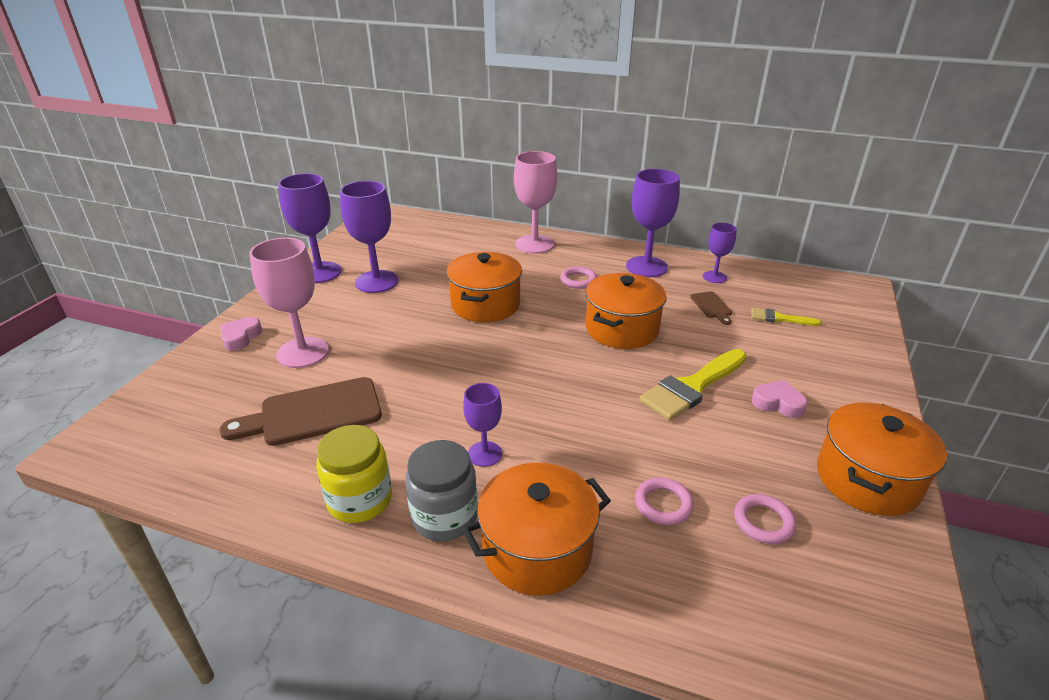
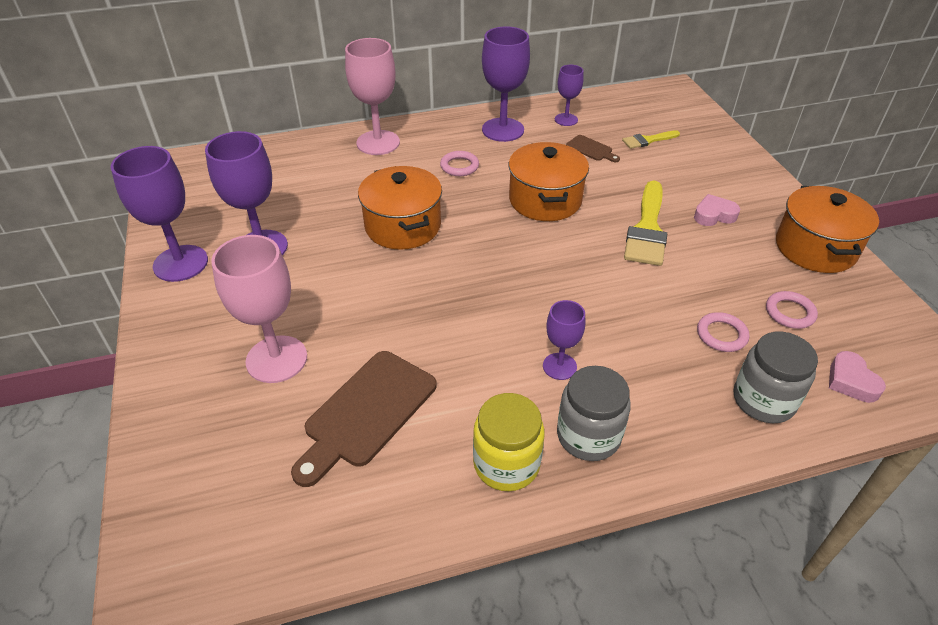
camera: 35 degrees left, 10 degrees up
(241, 337) = (182, 377): pink heart -> pink heart (851, 381)
(537, 549) = (679, 419): orange pot -> none
(639, 581) = (763, 400): none -> grey jar

